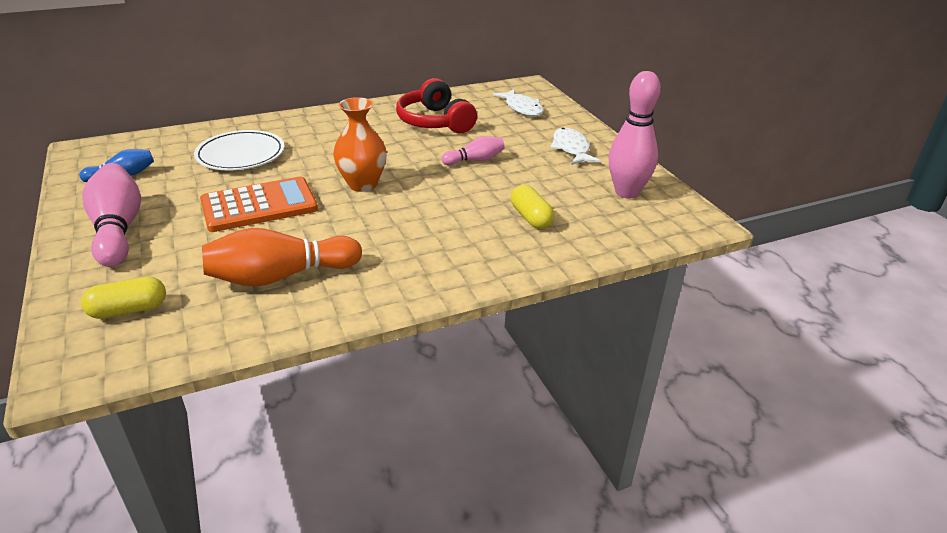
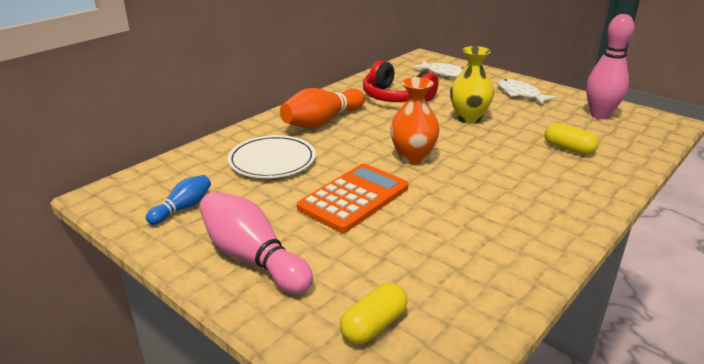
camera: 25 degrees left, 5 degrees down
(281, 276) = (460, 249): orange bowling pin -> orange bowling pin (322, 121)
(475, 160) = (468, 118): pink bowling pin -> yellow vase

